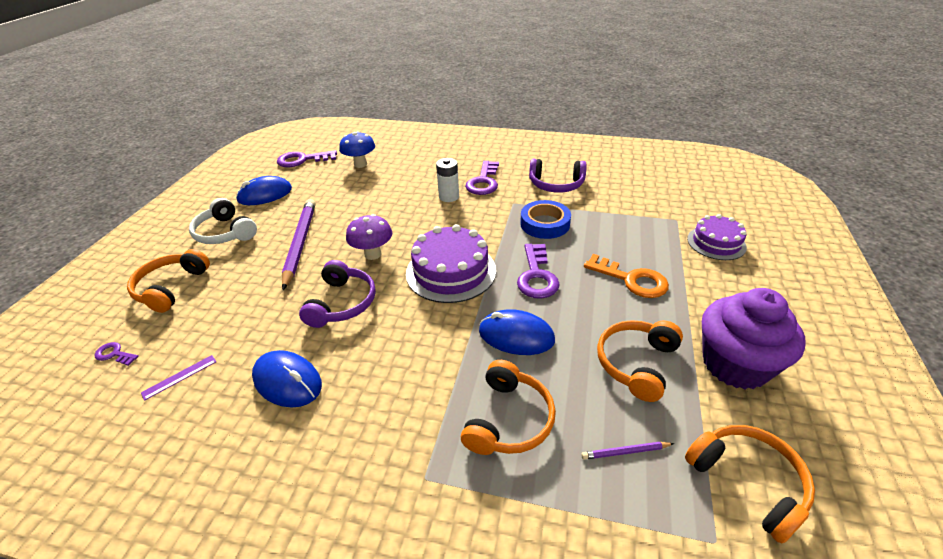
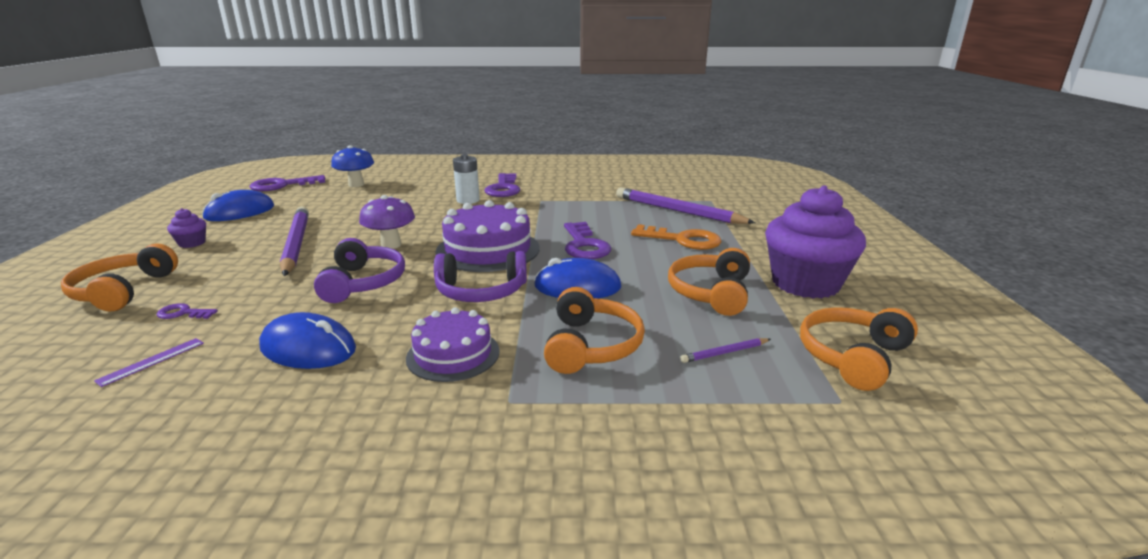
camera: 15 degrees left, 15 degrees down
(114, 354) = (45, 353): purple key -> purple key (183, 313)
(225, 233) = (192, 243): white headphones -> purple cupcake
(545, 224) = (579, 211): blue tape -> none
(556, 184) = (582, 186): purple headphones -> purple headphones (481, 291)
(638, 233) = (677, 211): none -> purple pencil
(716, 243) = (753, 211): purple cake -> purple cake (453, 354)
(748, 481) = (852, 357): orange headphones -> orange headphones turned 90 degrees counterclockwise

